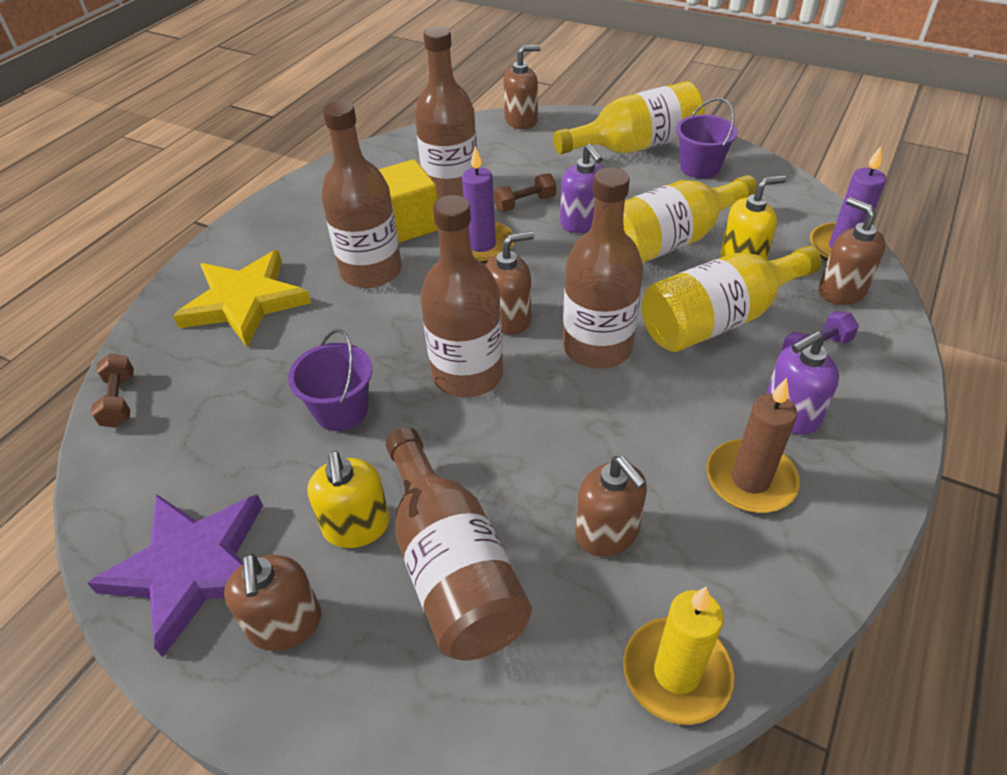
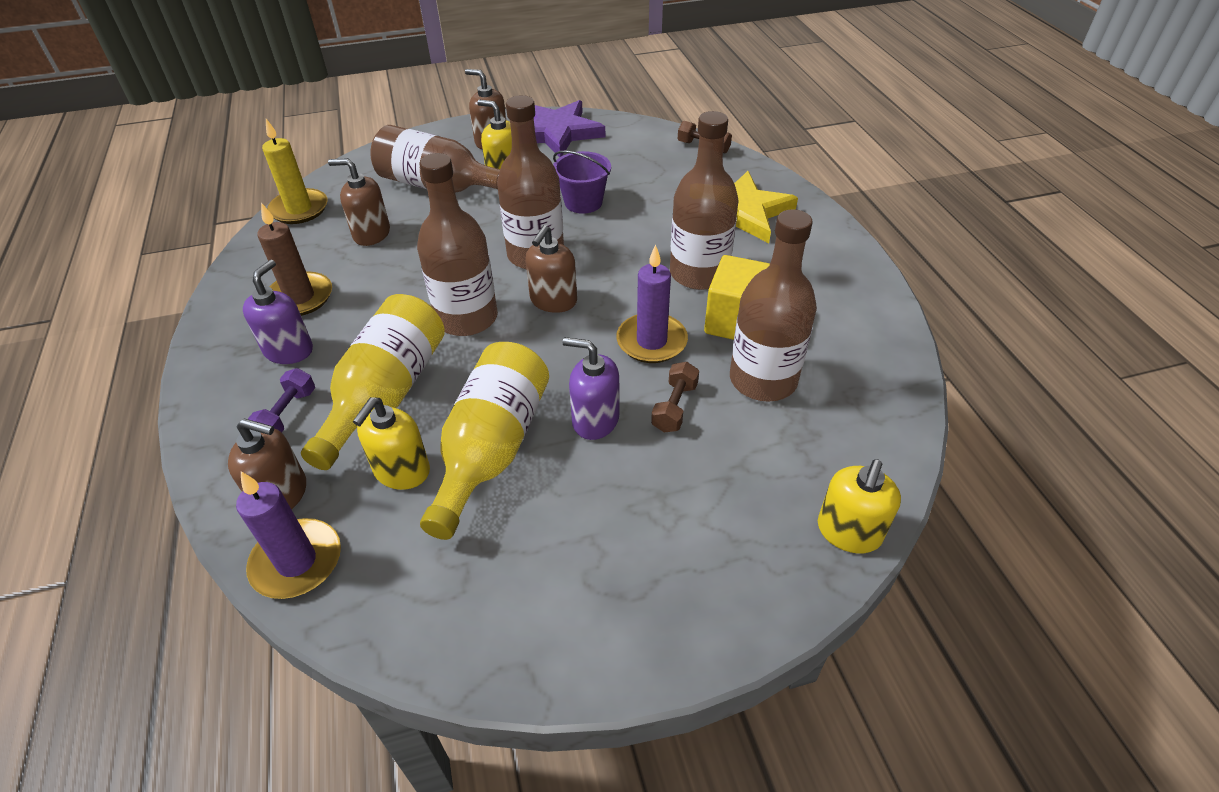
camera: 135 degrees right, 0 degrees up
(521, 120) = (849, 532): brown soap dispenser -> yellow soap dispenser
(635, 146) = (662, 584): yellow bottle -> none
(700, 167) = (548, 598): purple bucket -> none

